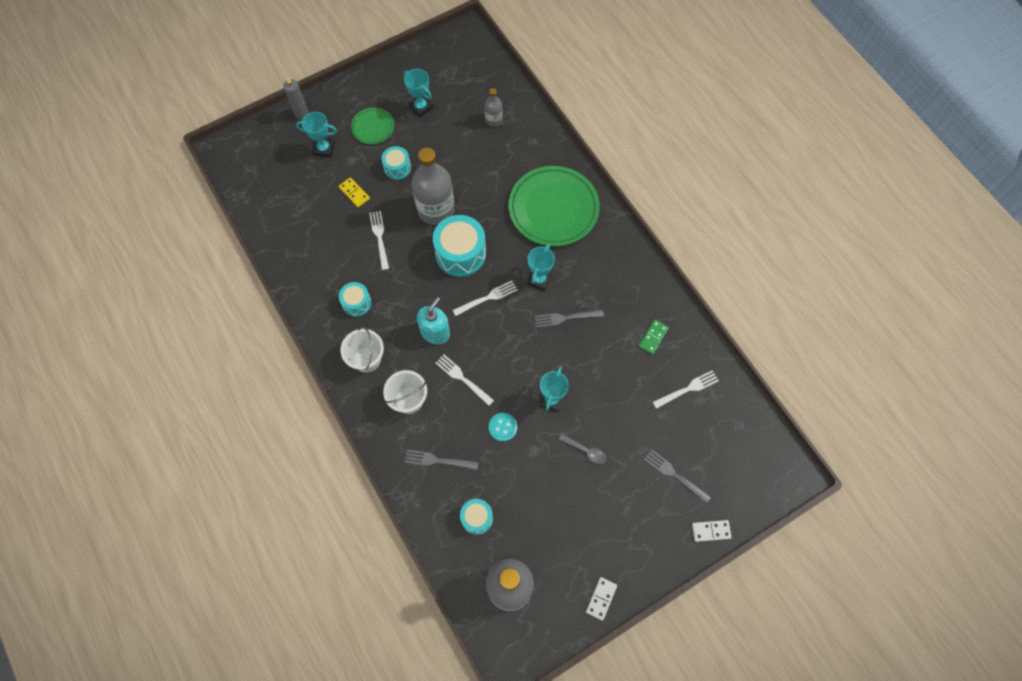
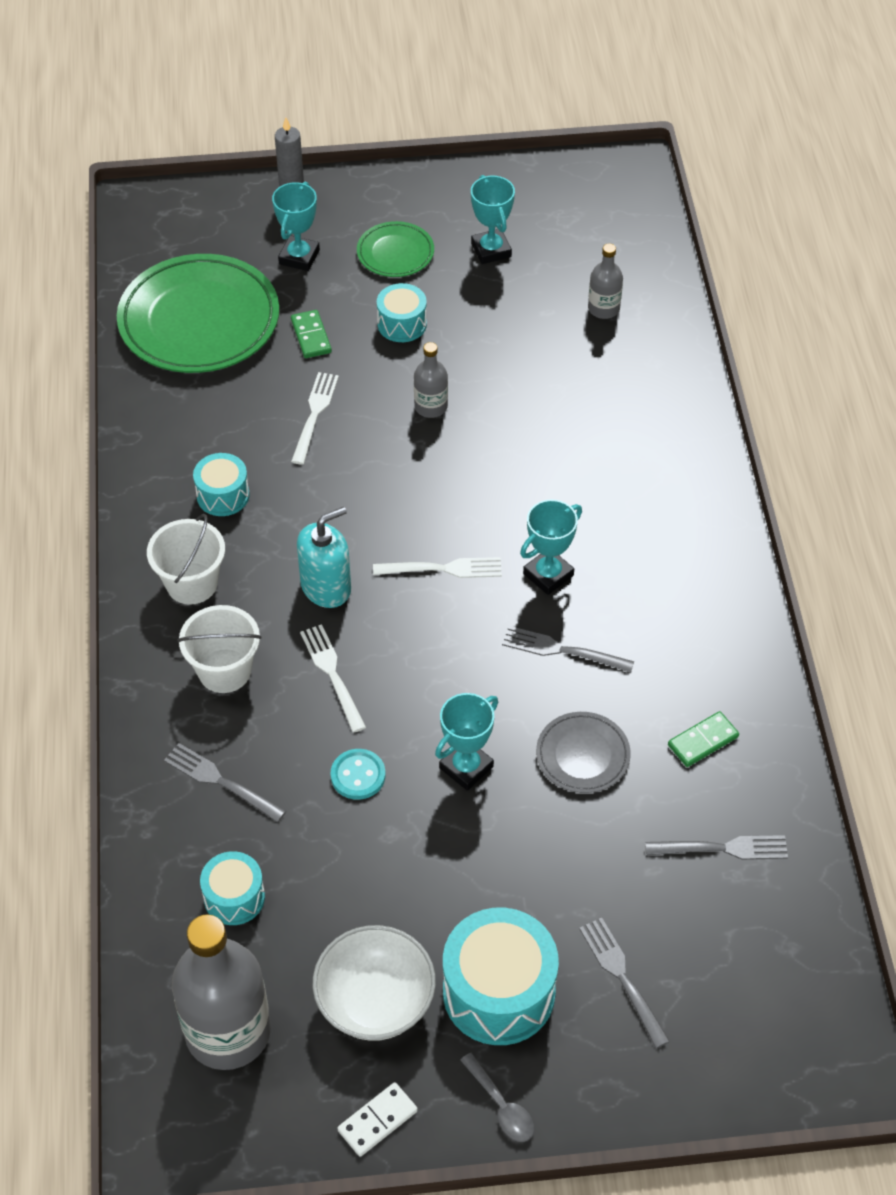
camera: 25 degrees right, 15 degrees down
(324, 149) = (299, 257): turquoise trophy -> turquoise trophy turned 75 degrees clockwise
(354, 193) = (311, 336): yellow domino -> green domino
(436, 209) = (431, 407): grey bottle -> grey bottle, size x0.48
(460, 253) = (435, 486): turquoise drum -> turquoise drum (499, 992)
(553, 209) = (633, 476): green plate -> green plate (199, 320)
(570, 540) = (375, 1002): none -> white bowl
(586, 451) = (482, 872): grey spoon -> grey spoon (501, 1105)
(602, 369) = (582, 755): none -> grey plate
(687, 389) = (722, 848): white fork -> grey fork
(711, 531) = (639, 1099): white domino -> none

